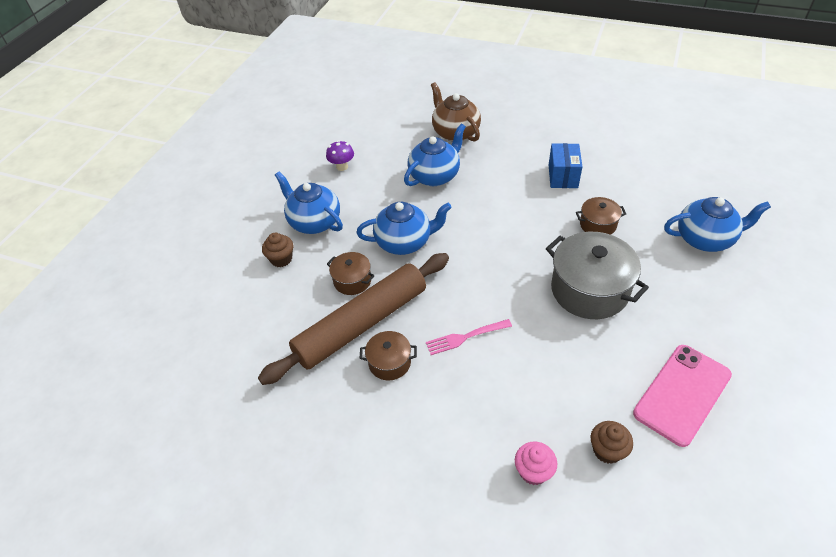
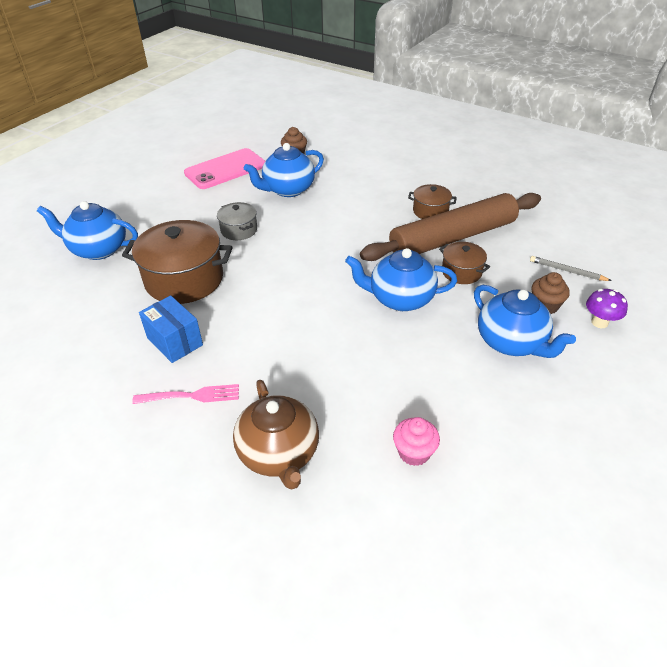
camera: 170 degrees left, 5 degrees down
(252, 302) = (567, 271): none -> grey pencil
(342, 167) = (477, 424): purple mushroom -> purple mushroom (599, 322)
(435, 176) = (339, 377): blue teapot -> blue teapot (288, 190)
(465, 337) = (363, 217): pink fork -> pink fork (191, 396)
(533, 471) = (345, 154): pink cupcake -> pink cupcake (414, 452)
(563, 176) = (175, 341): blue box -> blue box turned 60 degrees counterclockwise
(589, 290) = (239, 230): grey pot -> grey pot, size x0.52
(598, 224) = (184, 279): brown pot -> brown pot, size x1.94

